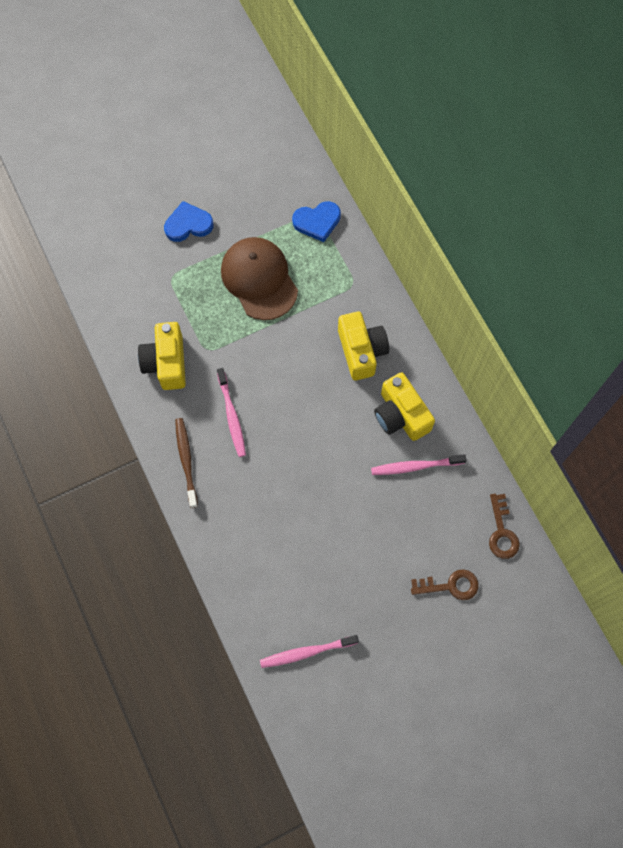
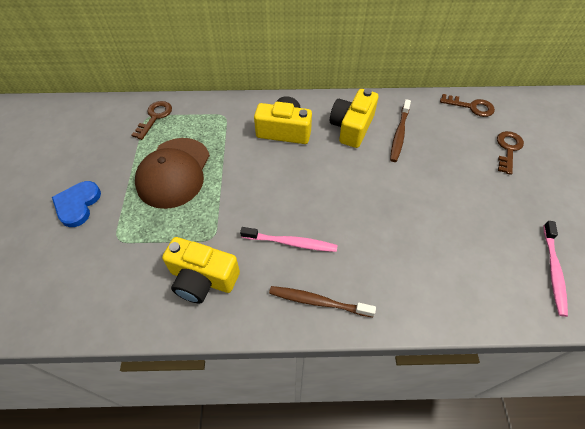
camera: 65 degrees left, 15 degrees down
(259, 279) = (174, 172): brown cap -> brown cap turned 75 degrees counterclockwise
(317, 222) = (155, 117): blue heart -> brown key
(401, 415) = (352, 127): yellow camera -> yellow camera turned 120 degrees clockwise
(415, 466) = (399, 134): pink toothbrush -> brown toothbrush

